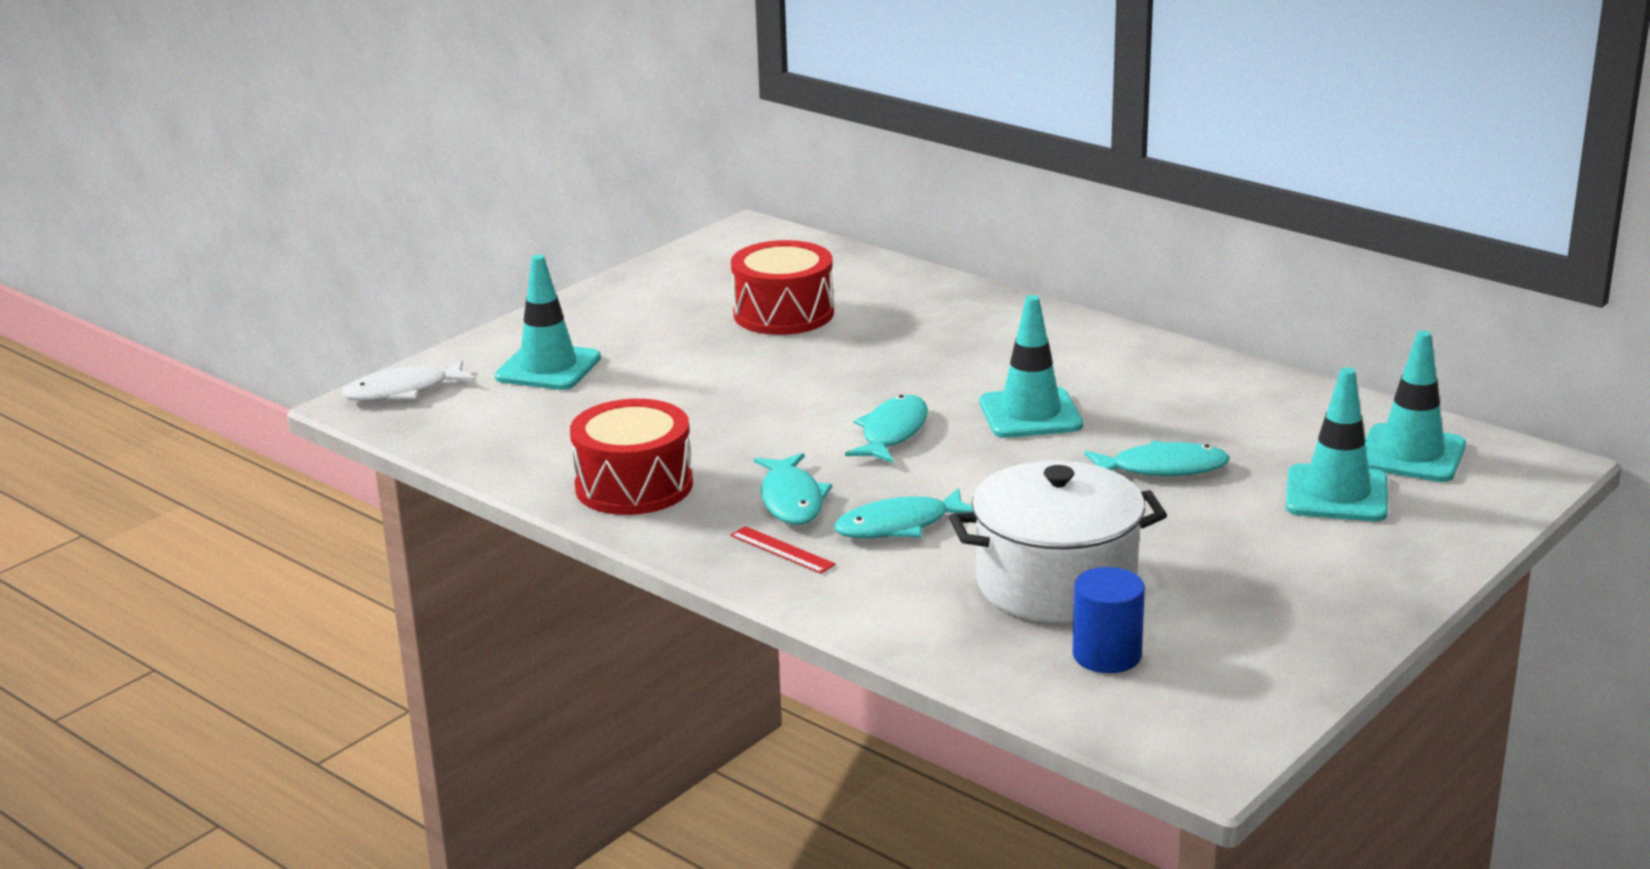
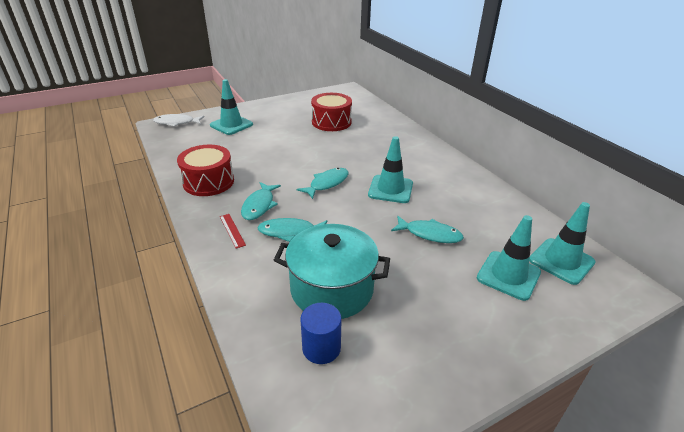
camera: 20 degrees right, 10 degrees up
(1056, 584) = (332, 289): white pot -> turquoise pot

